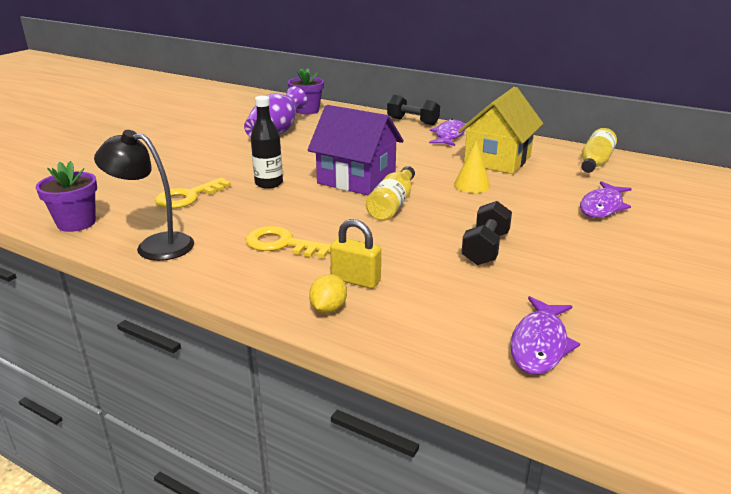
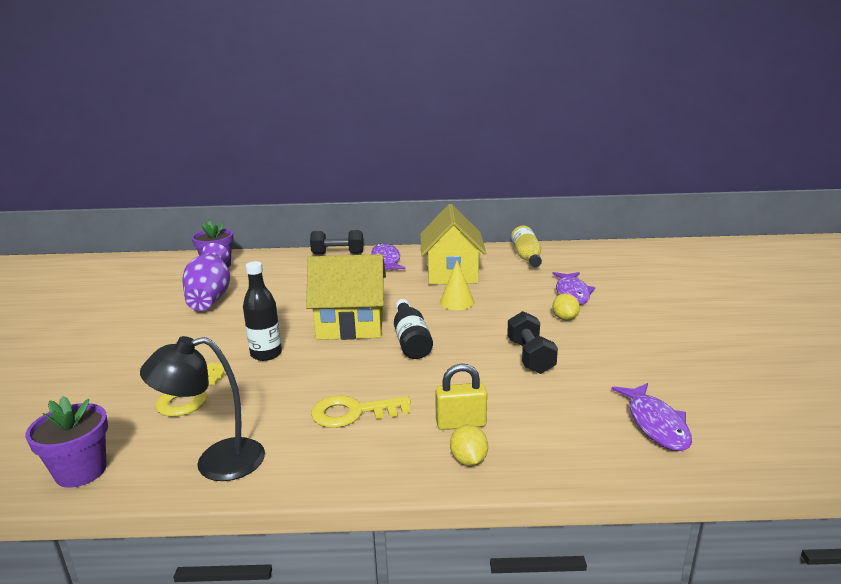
camera: 30 degrees left, 5 degrees down
(356, 180) = (350, 325): purple house -> yellow house
(392, 205) = (411, 340): yellow bottle -> black bottle
(564, 226) = (565, 318): none -> yellow lemon

